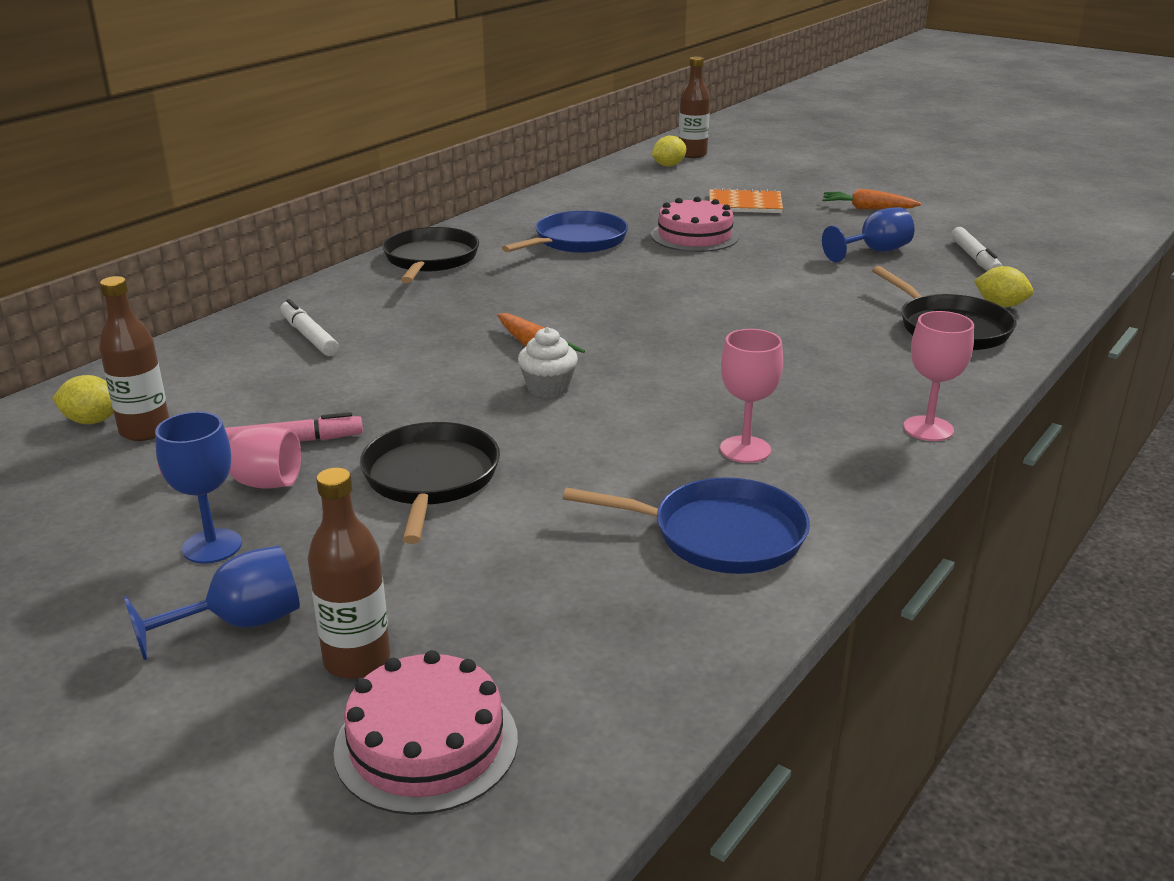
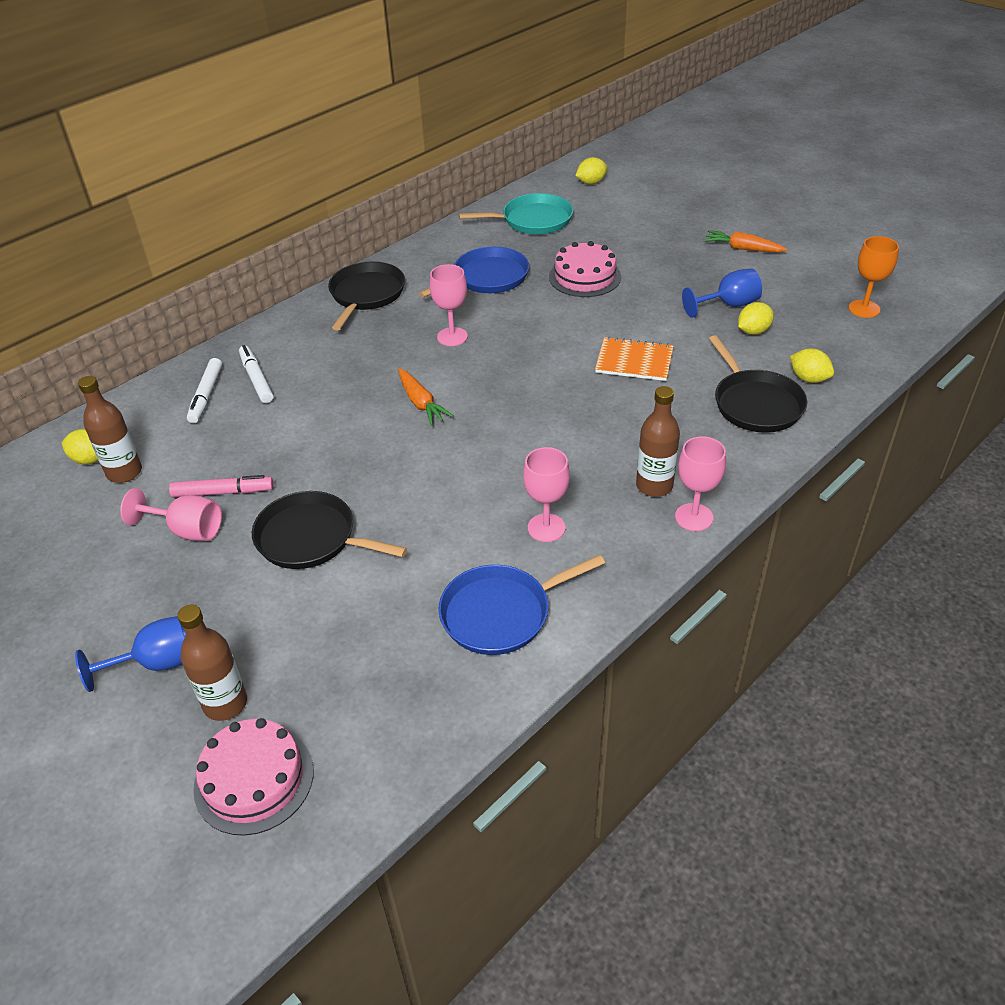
camera: 10 degrees right, 15 degrees up
(212, 546) = (151, 590): blue goblet -> none
(430, 479) = (311, 538): black pan -> black pan turned 75 degrees counterclockwise
(548, 388) = (419, 449): white cupcake -> none
(553, 290) = (452, 337): none -> pink goblet
(613, 195) = (533, 220): none -> turquoise pan
(692, 154) = (616, 168): brown bottle -> brown bottle (654, 486)
(721, 535) = (500, 613): blue pan -> blue pan turned 135 degrees clockwise
(745, 204) = (639, 237): orange notebook -> orange notebook (634, 361)
(914, 271) = (753, 331): none -> yellow lemon
(974, 258) = (810, 318): white marker -> white marker (206, 396)
(1030, 249) = (864, 309): none -> orange goblet

